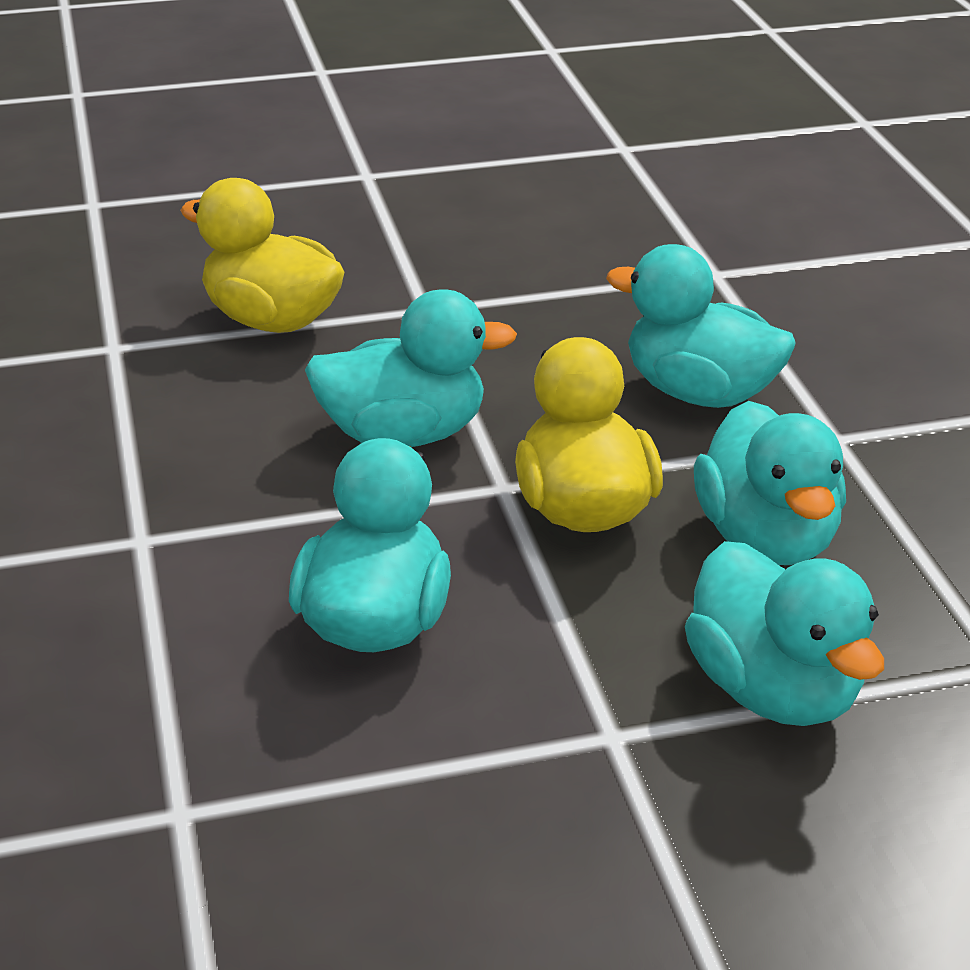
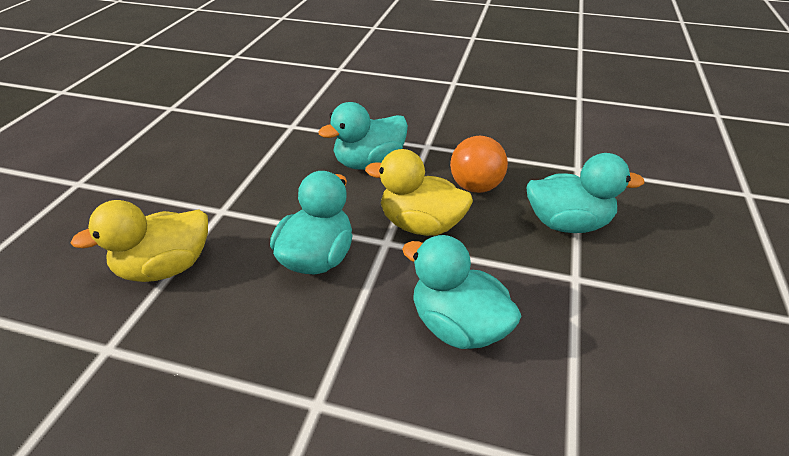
camera: 60 degrees left, 5 degrees up
(766, 538) = (475, 187): turquoise duck -> orange ball

